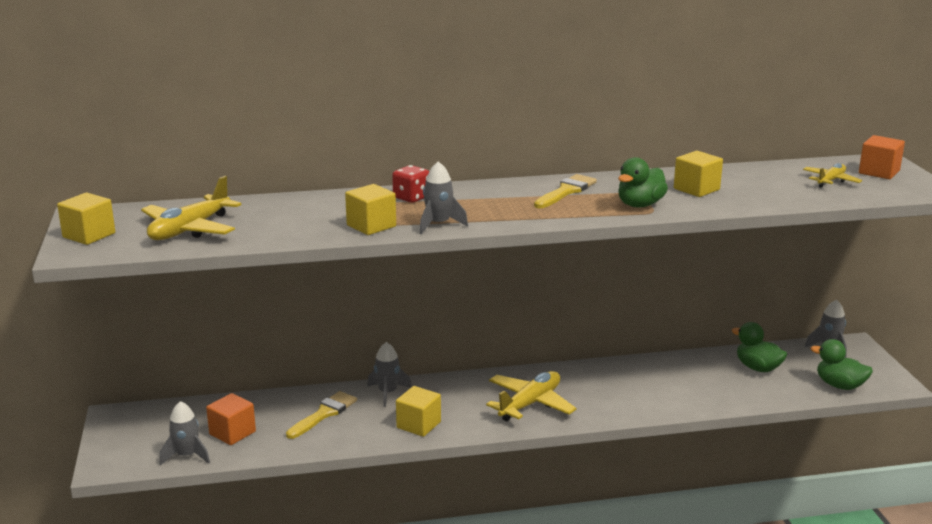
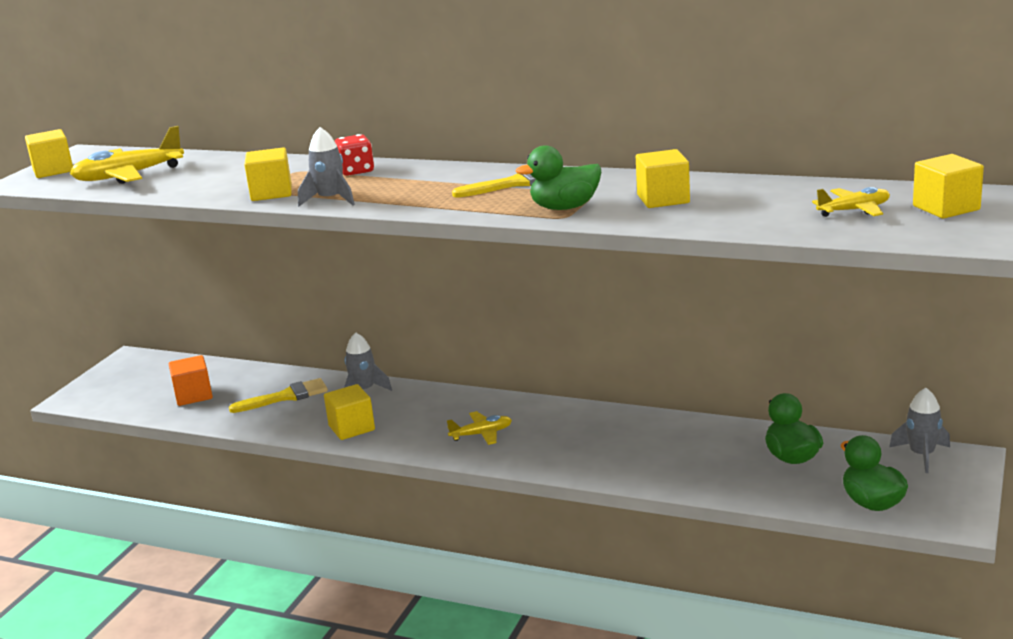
camera: 35 degrees right, 0 degrees up
(187, 456) = (136, 406): grey rocket -> none
(530, 404) = (481, 434): yellow plane -> yellow plane, size x0.58
(879, 172) = (946, 208): orange cube -> yellow cube

